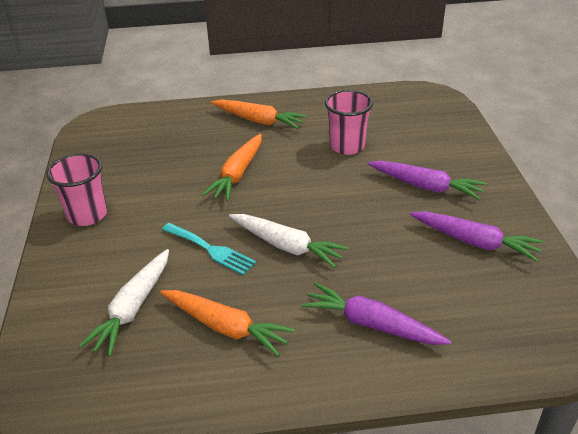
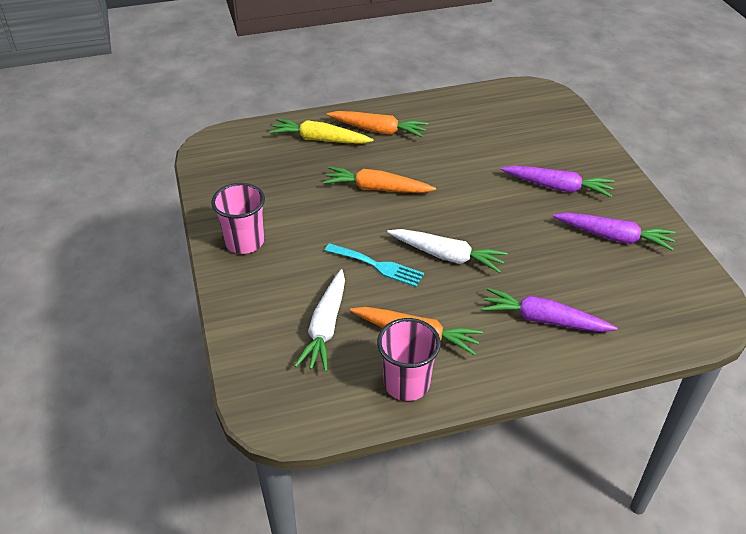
camera: 10 degrees left, 5 degrees up
(199, 125) = (319, 139): none -> yellow carrot
(237, 174) = (377, 189): orange carrot -> orange carrot turned 90 degrees clockwise
(347, 146) = (473, 151): pink cup -> pink cup (406, 383)

